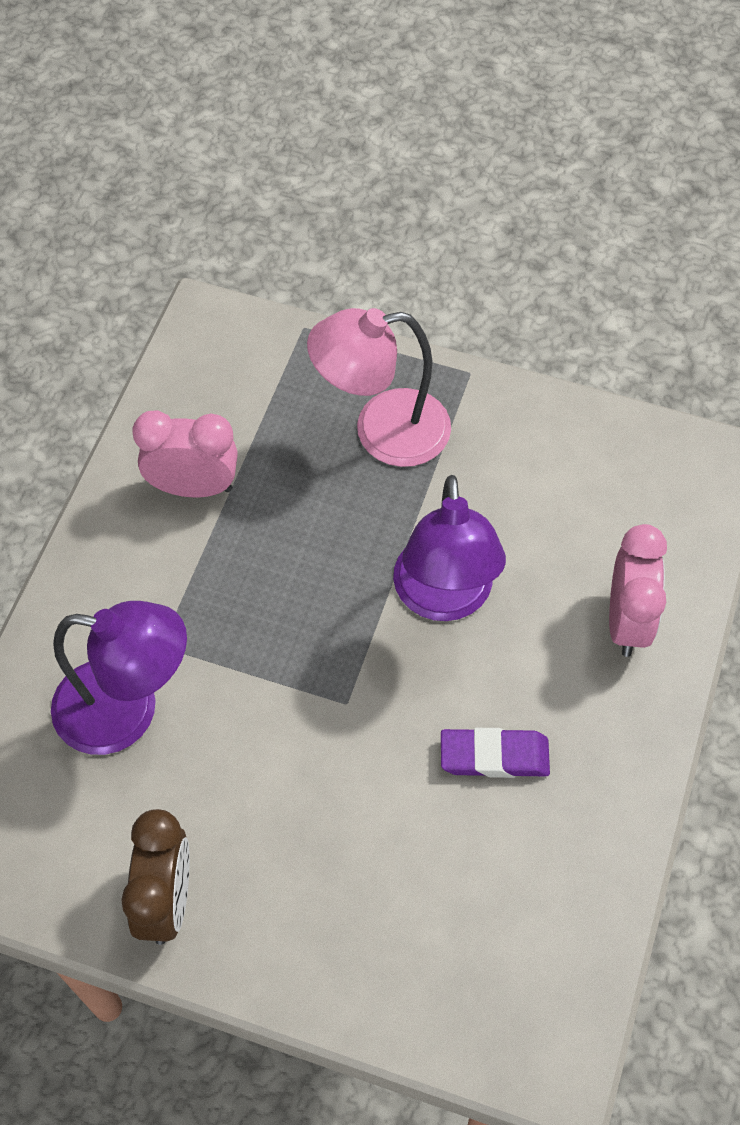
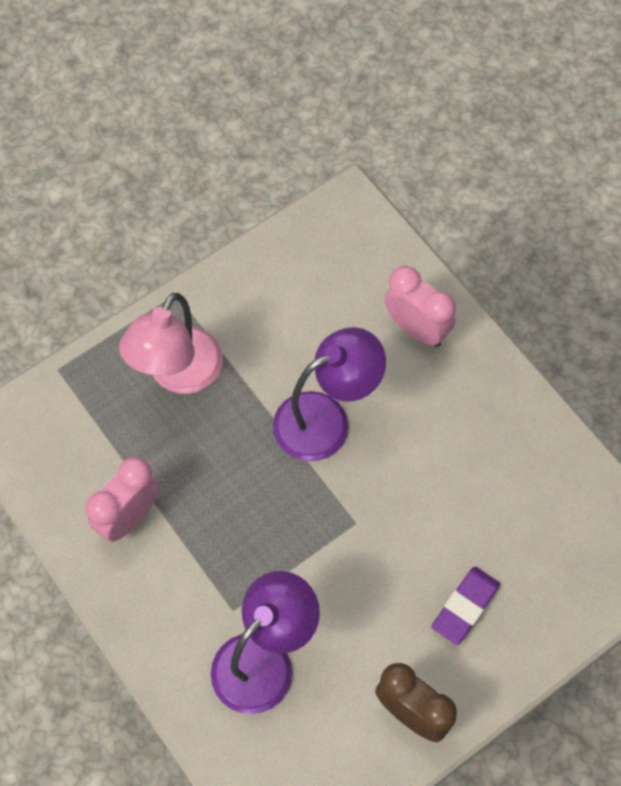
camera: 55 degrees left, 5 degrees up
(444, 598) = (326, 419): purple lamp -> purple lamp turned 60 degrees counterclockwise
(494, 756) = (450, 462): purple eraser -> purple eraser (465, 607)

